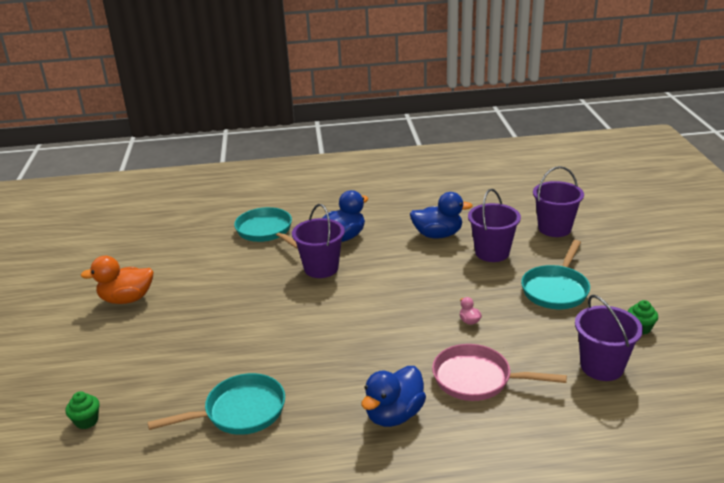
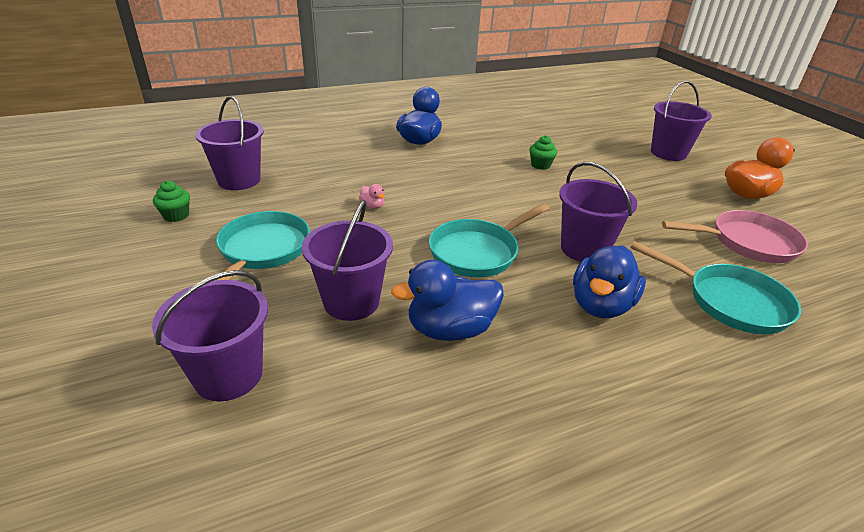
camera: 160 degrees right, 5 degrees up
(86, 421) = (631, 125): green cupcake -> green cupcake (540, 165)
(118, 359) = (668, 153): none -> purple bucket
(239, 412) = (534, 135): turquoise pan -> turquoise pan (478, 252)
(477, 379) = (358, 164): pink pan -> pink pan (747, 243)

